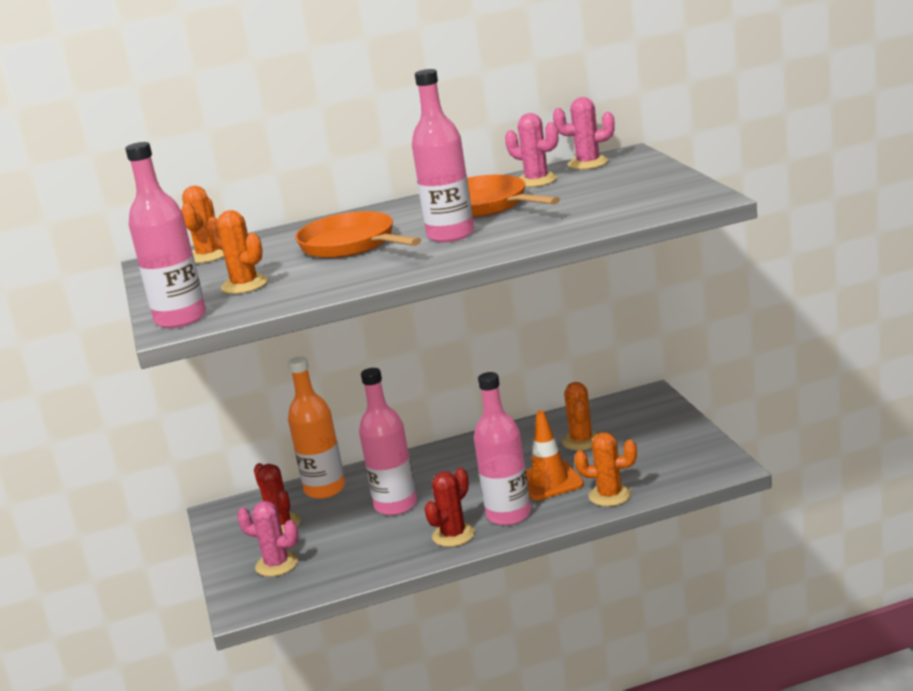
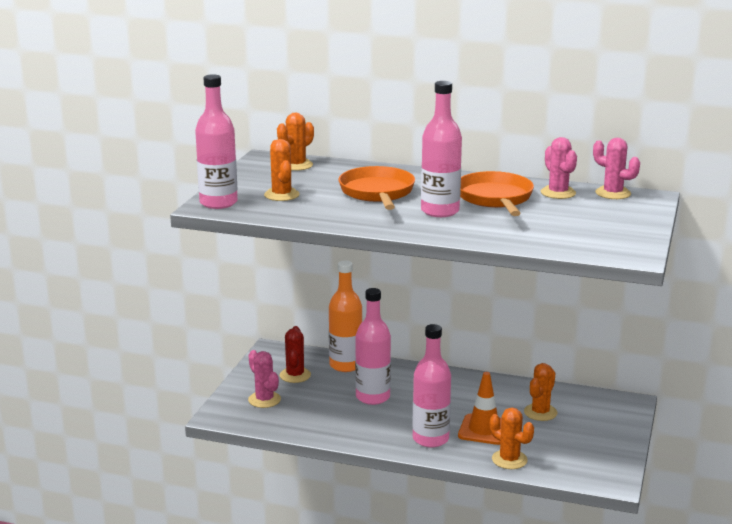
camera: 30 degrees right, 0 degrees up
(453, 535) = (382, 435): red cactus -> none

